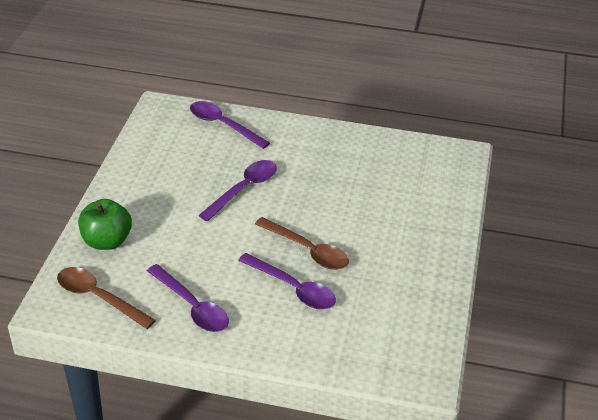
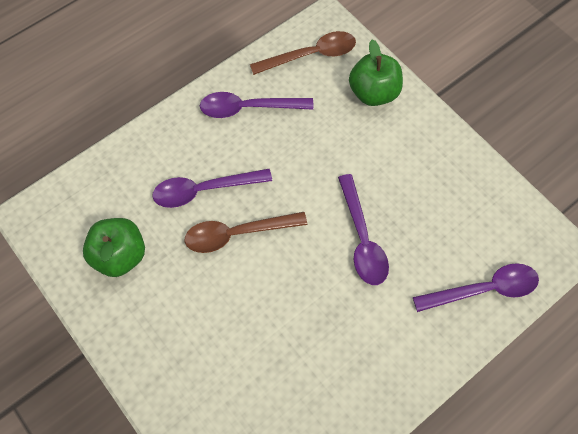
camera: 130 degrees right, 25 degrees up
(394, 302) = (120, 255): none -> green apple

